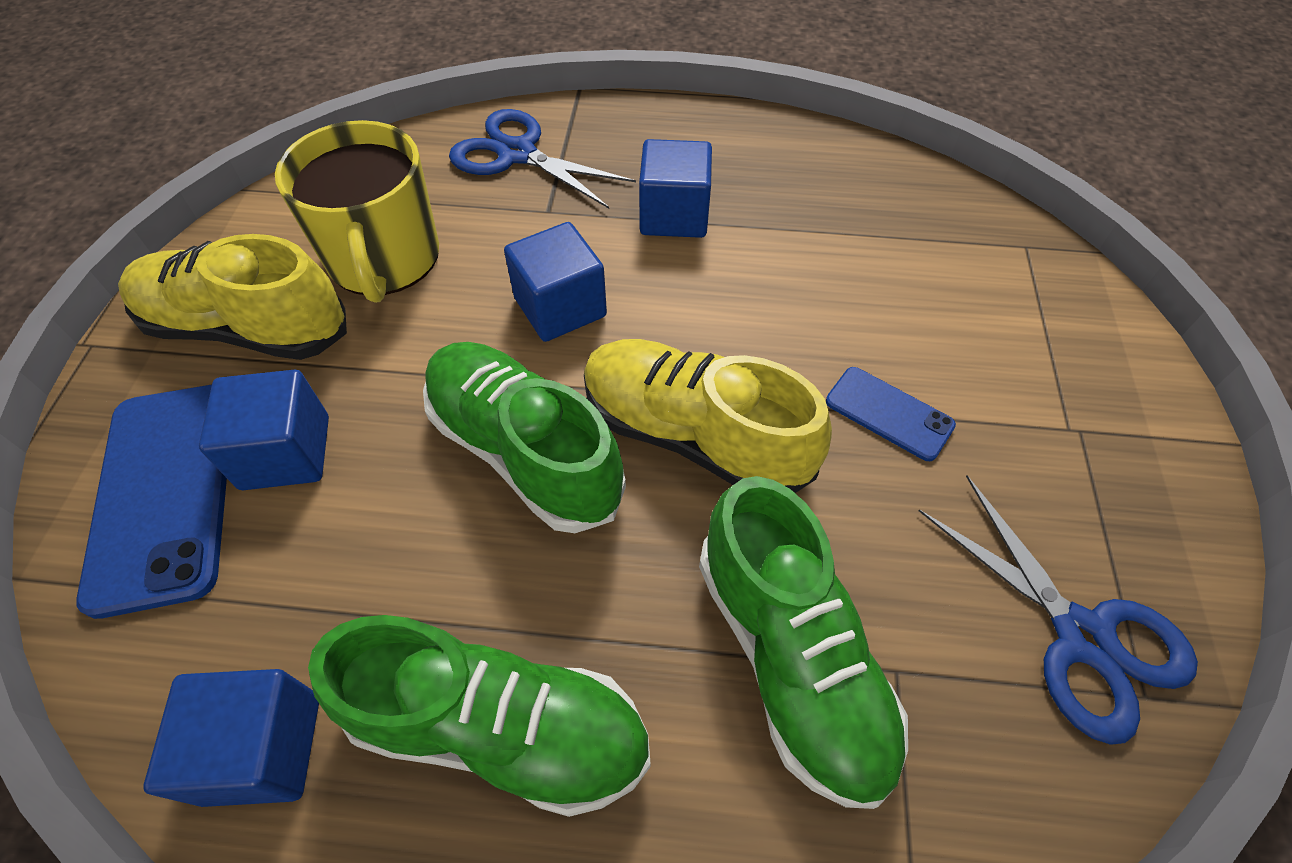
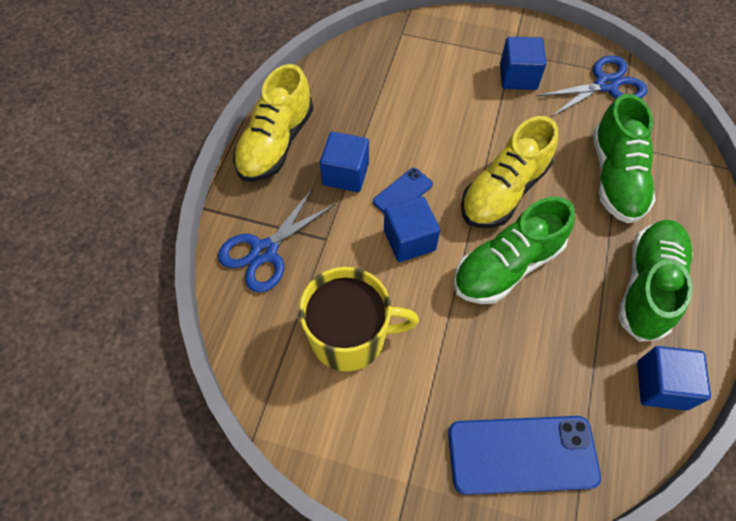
camera: 80 degrees left, 5 degrees up
(247, 328) = (398, 420): yellow shoe -> yellow shoe (276, 143)
(285, 452) = (498, 387): blue cube -> blue cube (518, 77)
(790, 658) = (615, 177): green shoe -> green shoe turned 105 degrees clockwise
(889, 413) = (498, 113): blue phone -> blue phone (402, 193)

